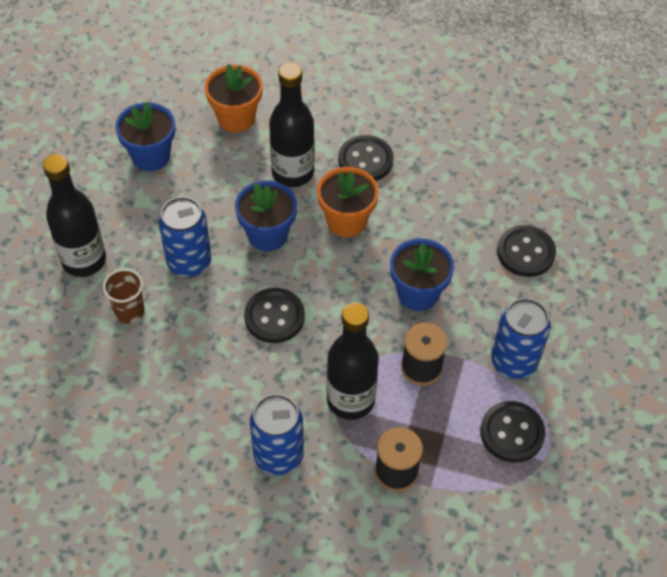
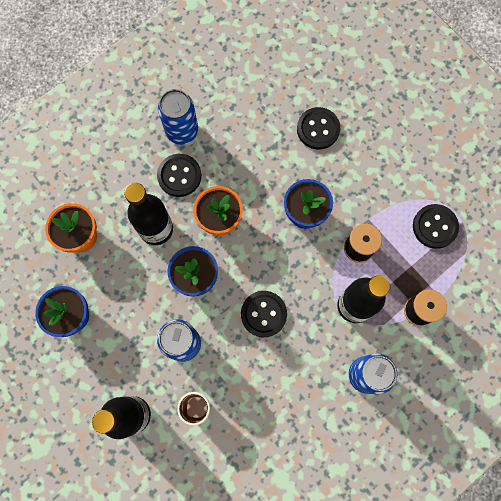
camera: 55 degrees left, 20 degrees up
(513, 362) = (389, 192): blue can -> blue can (182, 131)

